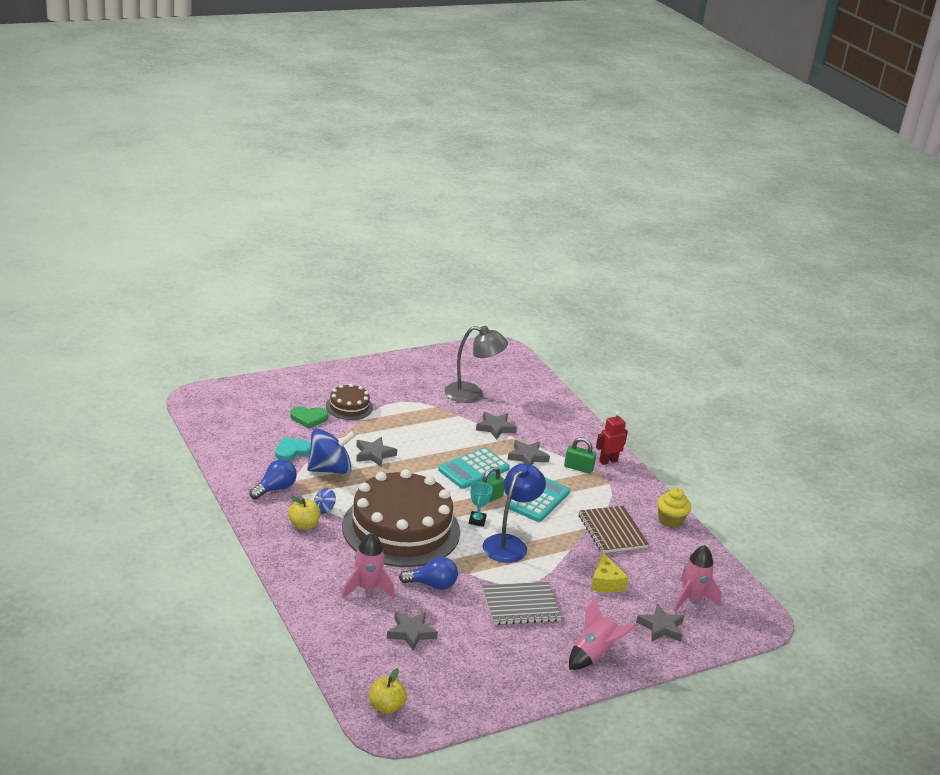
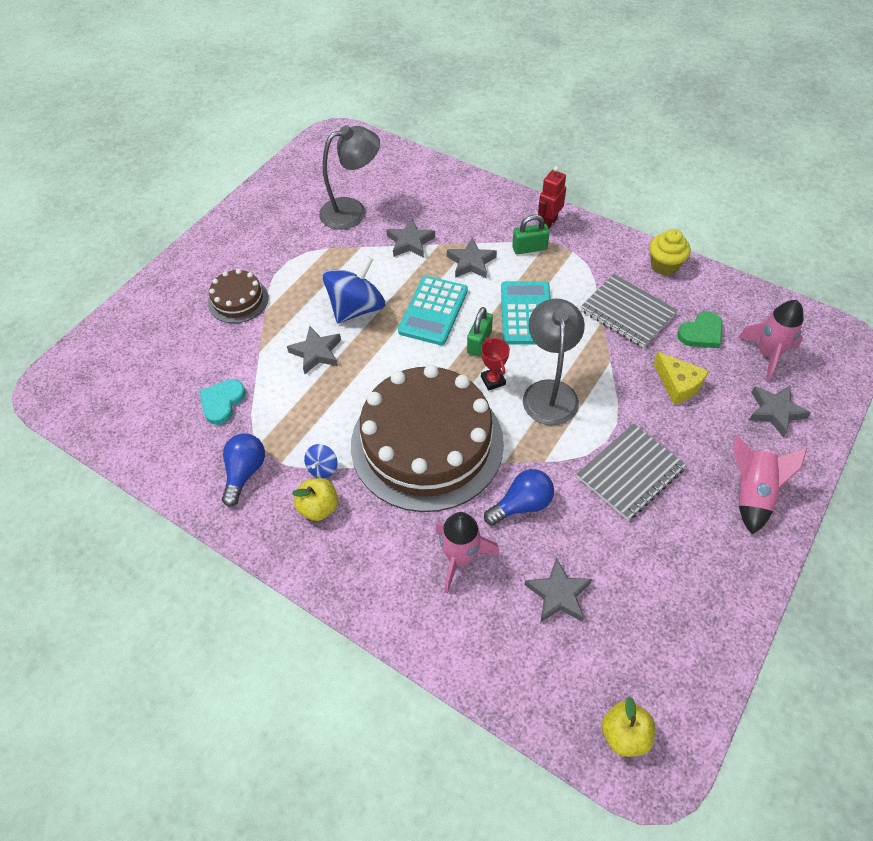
camera: 25 degrees left, 25 degrees up
(309, 418) = (206, 342): green heart -> green heart (701, 333)
(330, 469) = (285, 404): blue spinning top -> blue spinning top (357, 308)
(477, 520) = (493, 380): turquoise trophy -> red trophy
(509, 543) = (549, 392): blue lamp -> grey lamp
(612, 531) = (627, 312): brown notebook -> grey notebook

